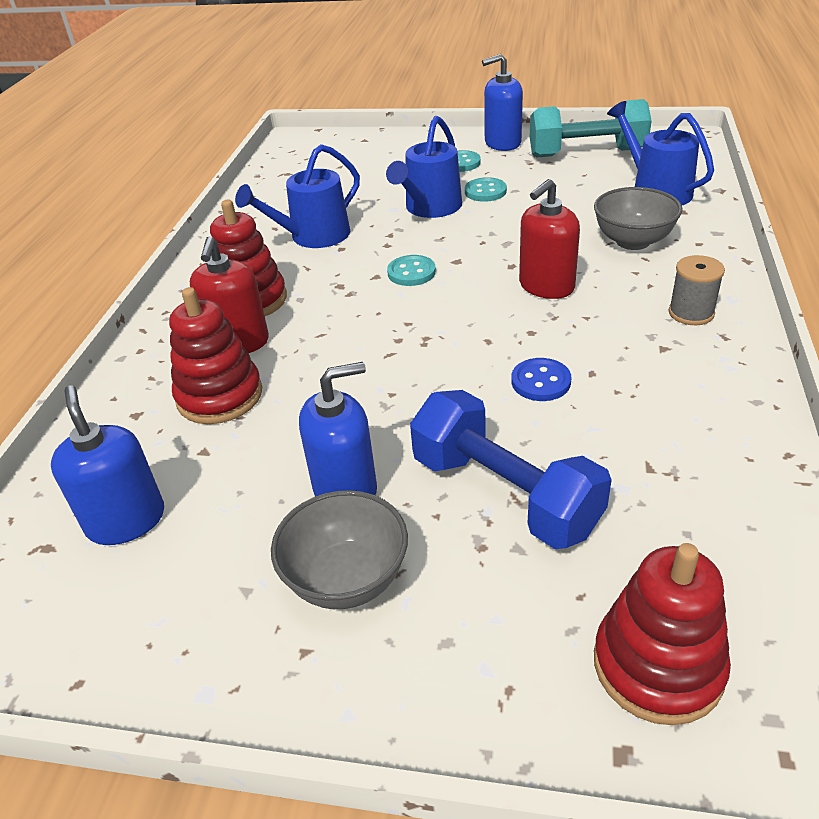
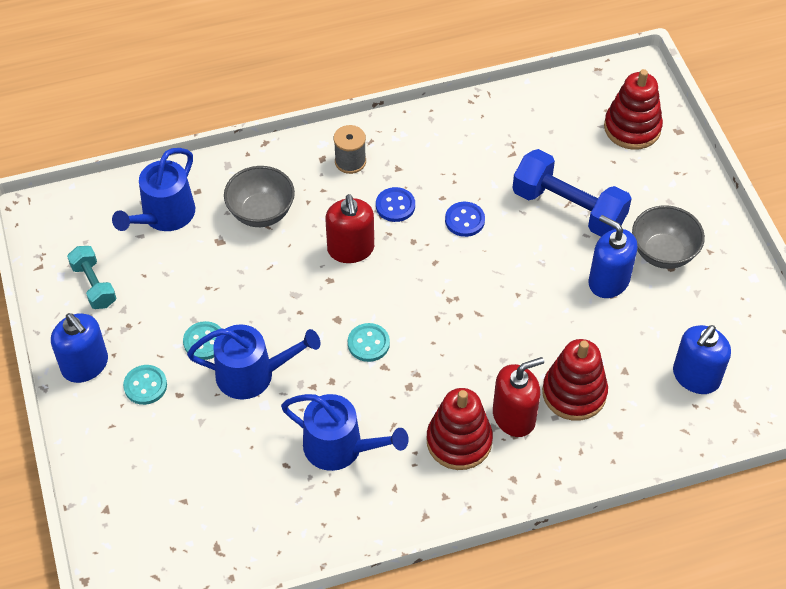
camera: 120 degrees left, 15 degrees up
(504, 494) = (568, 208): blue dumbbell -> blue dumbbell turned 75 degrees counterclockwise
(546, 286) = (350, 249): red soap dispenser -> red soap dispenser turned 60 degrees clockwise
(586, 153) = (94, 285): turquoise dumbbell -> turquoise dumbbell, size x0.57
(597, 331) = (395, 206): none -> blue button

